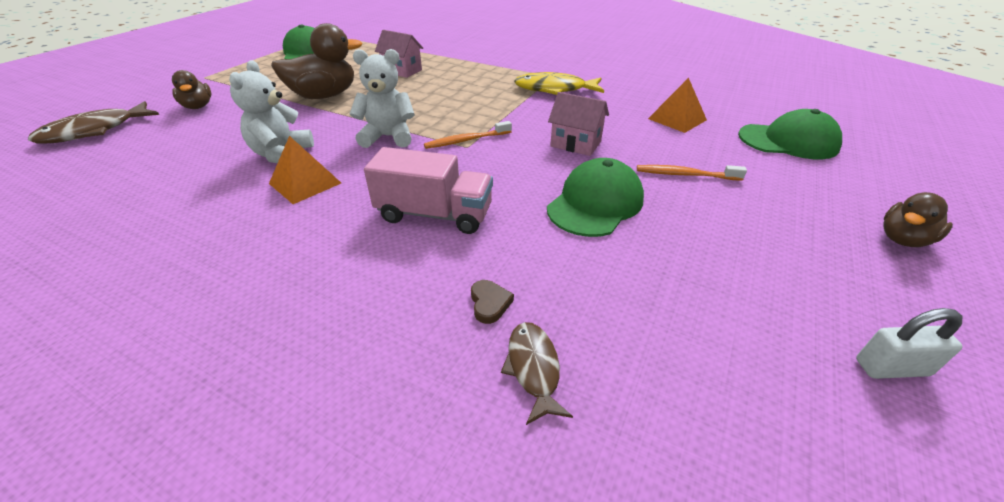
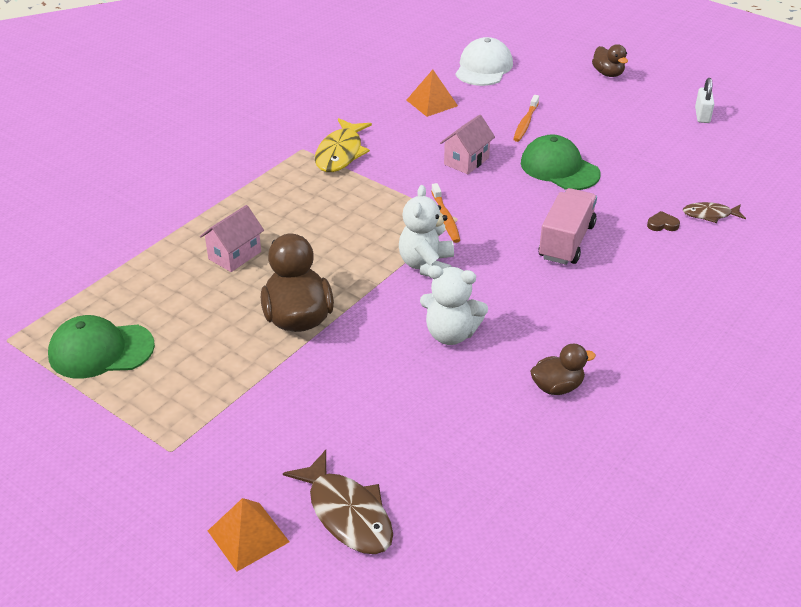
camera: 80 degrees left, 0 degrees up
(198, 106) = (293, 429): brown duck -> brown duck (557, 387)
(305, 183) = (509, 313): orange pyramid -> orange pyramid (248, 536)
(788, 141) = (483, 68): green cap -> white cap

